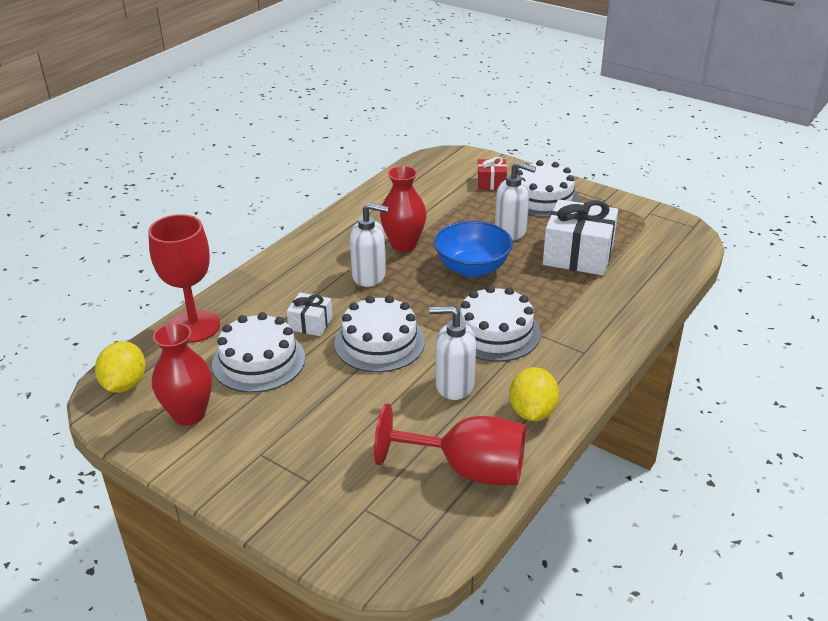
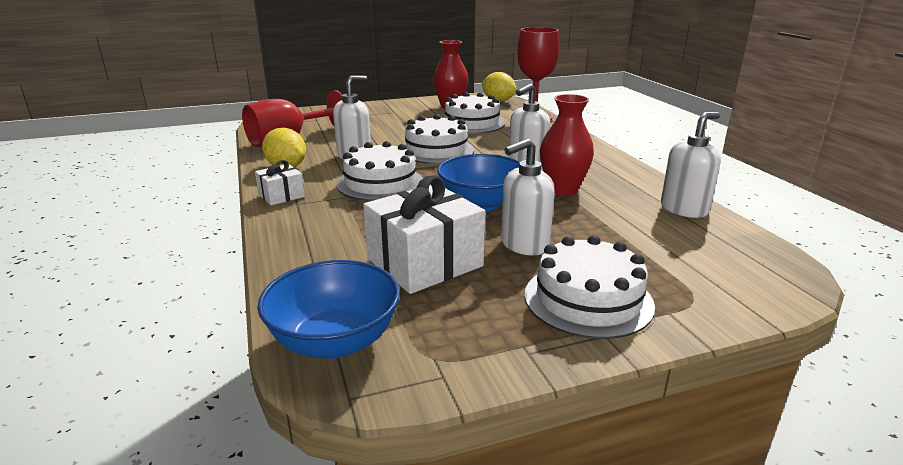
camera: 125 degrees right, 10 degrees down
(310, 323) = (490, 139): white gift -> white gift (281, 195)
(385, 195) = (684, 209): none -> white soap dispenser
(491, 183) = (669, 279): red gift -> none
(675, 247) = (335, 341): none -> blue bowl

